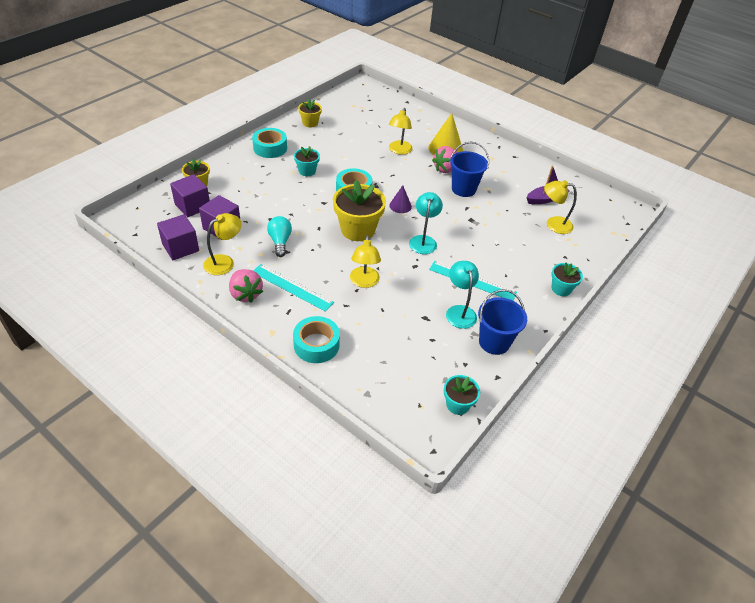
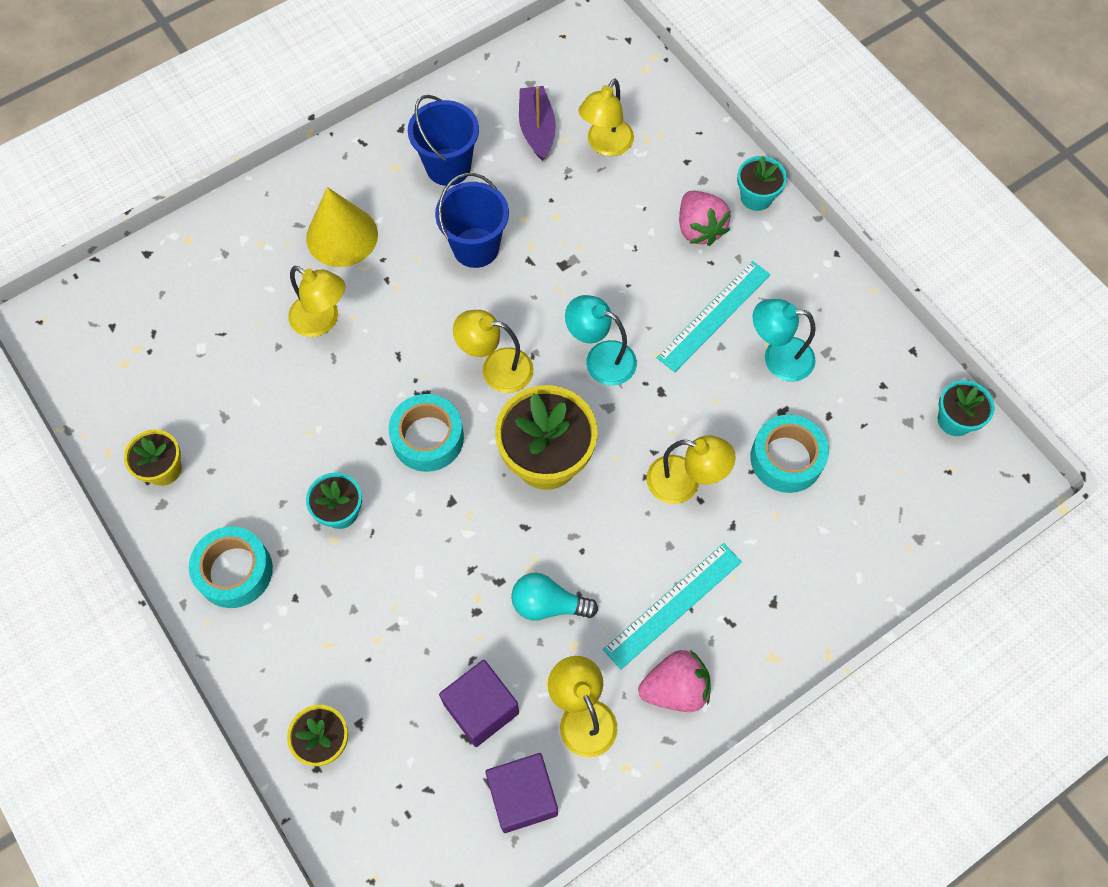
camera: 70 degrees left, 20 degrees up
(192, 206) = (396, 761): purple cube -> none
(316, 345) = (812, 592): turquoise tape -> turquoise tape (786, 459)
(400, 206) = (496, 368): purple cone -> yellow lamp
(446, 169) = (407, 257): pink strawberry -> pink strawberry (699, 229)
(494, 342) = (848, 331): blue bucket -> blue bucket (448, 167)

